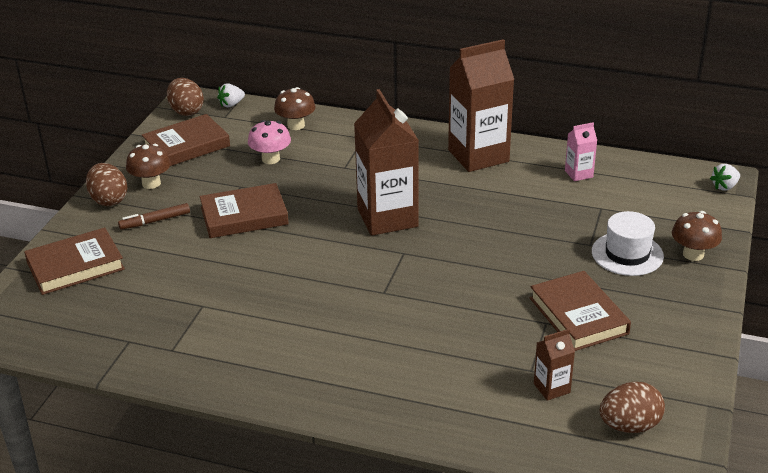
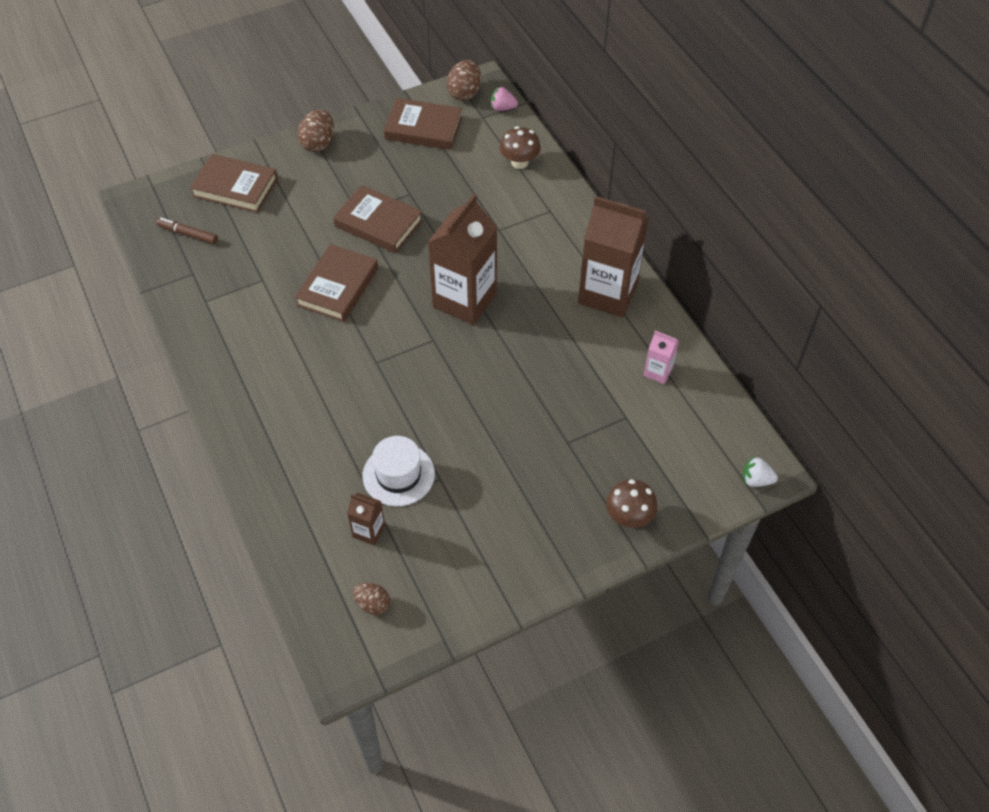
camera: 45 degrees right, 20 degrees up
(151, 183) = (360, 148): brown mushroom -> none
(155, 221) = (322, 184): brown marker -> brown marker (188, 234)
(231, 104) = (502, 108): white strawberry -> pink strawberry
(270, 159) = (461, 183): pink mushroom -> none
(578, 316) = (468, 493): brown book -> brown book (337, 287)
(627, 254) = (581, 474): white hat -> white hat (398, 475)
(629, 426) = (372, 604): brown egg -> brown egg, size x0.64

